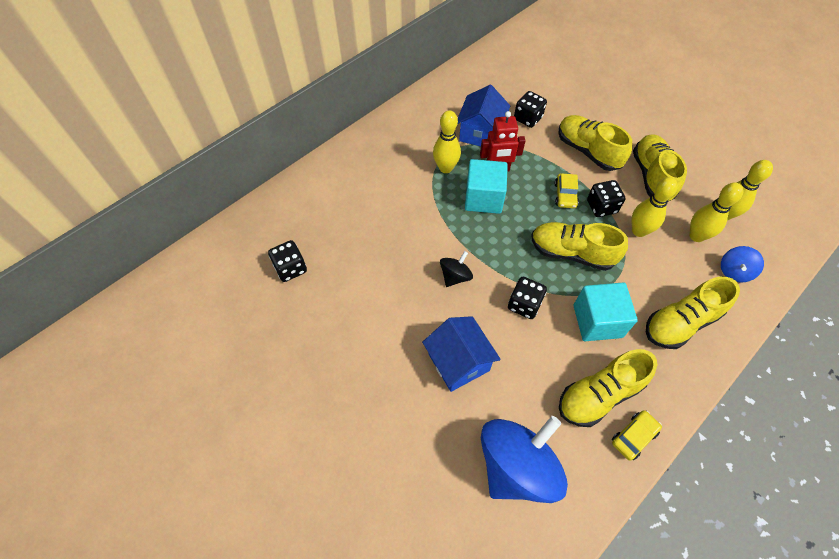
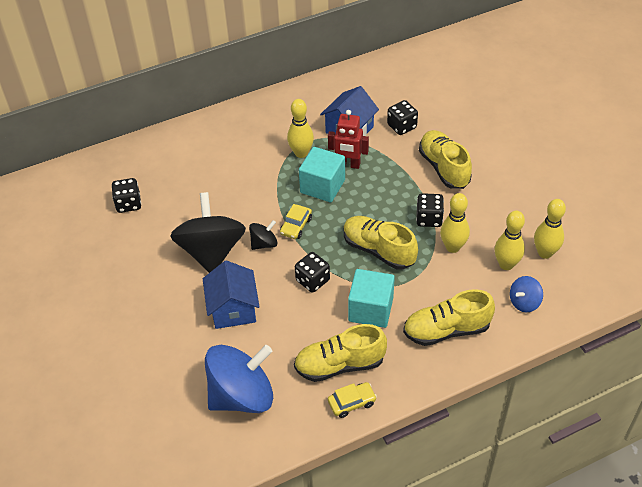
camera: 20 degrees right, 10 degrees down
(404, 300) = (211, 251): none -> black spinning top
(565, 195) = (400, 201): yellow car -> yellow car (296, 226)
(651, 176) = (494, 203): yellow shoe -> none

